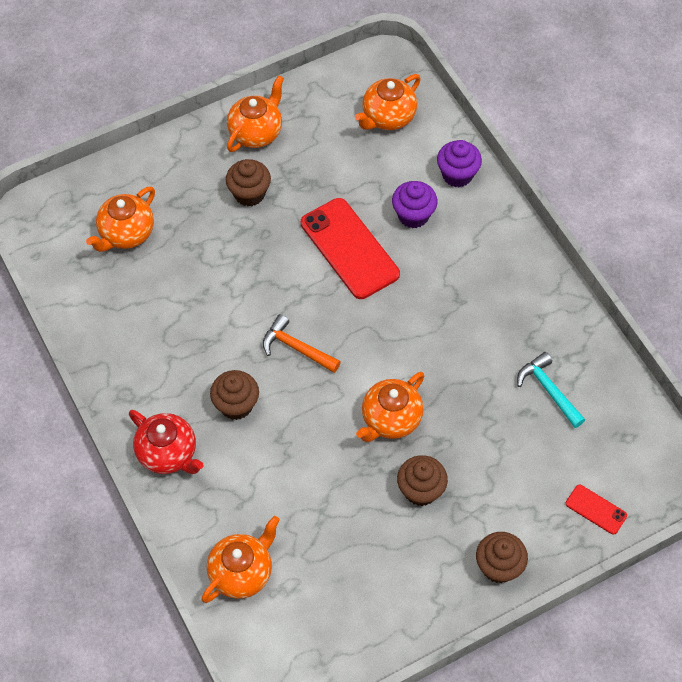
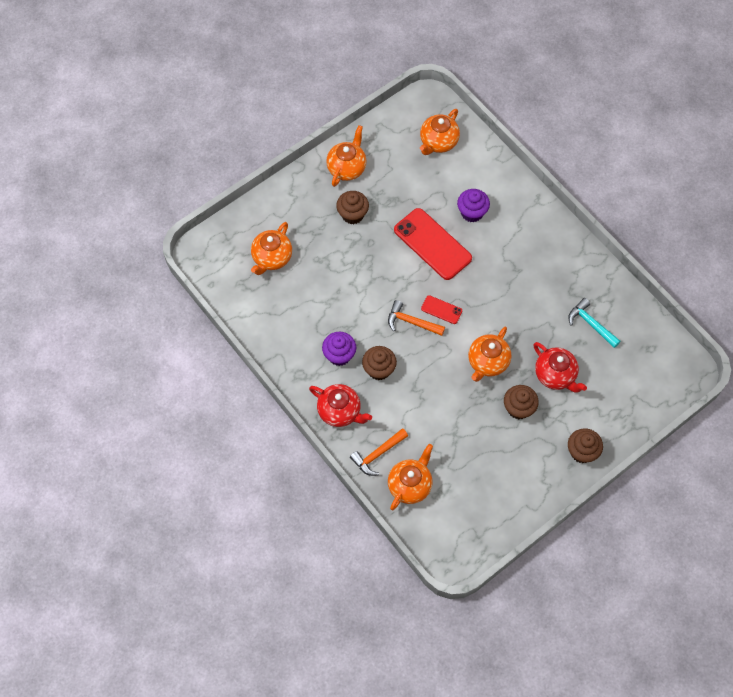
camera: 10 degrees left, 5 degrees up
(206, 521) = (377, 454): none -> orange hammer
(457, 175) = (496, 178): purple cupcake -> purple cupcake (339, 355)
(483, 453) = (555, 375): none -> red teapot
(596, 509) = (639, 402): red phone -> red phone (441, 310)

